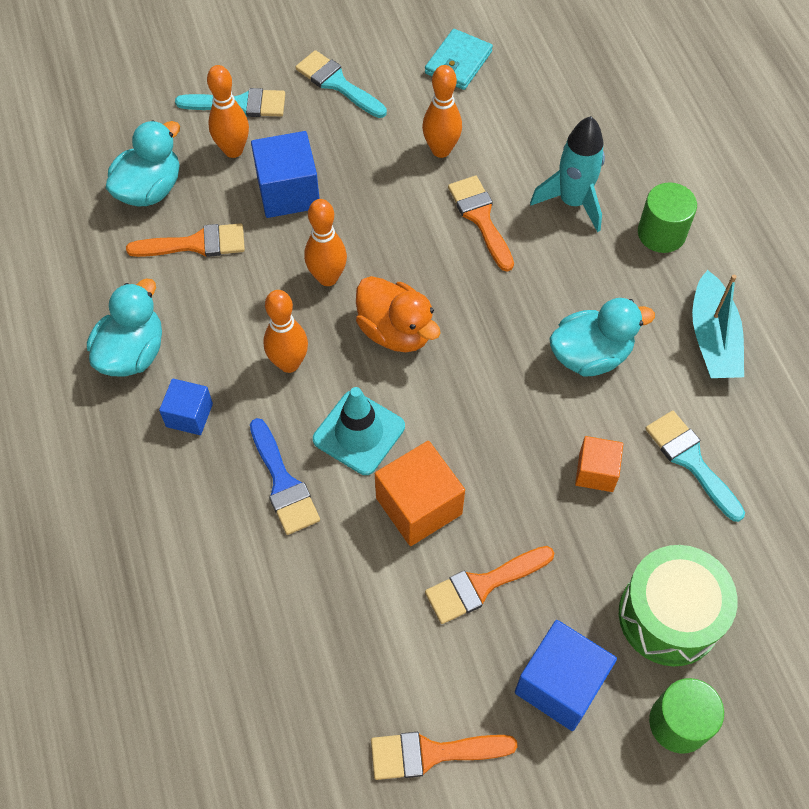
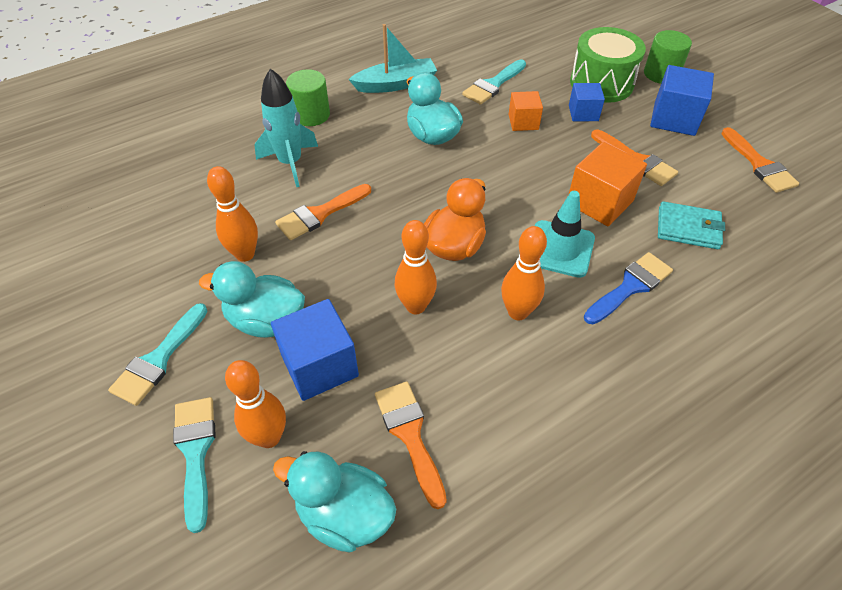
camera: 105 degrees left, 10 degrees down
(132, 353) = (566, 452): turquoise duck -> turquoise duck (266, 320)
(189, 415) = (607, 375): blue cube -> blue cube (583, 113)
(458, 62) = (127, 262): turquoise wallet -> turquoise wallet (688, 228)

